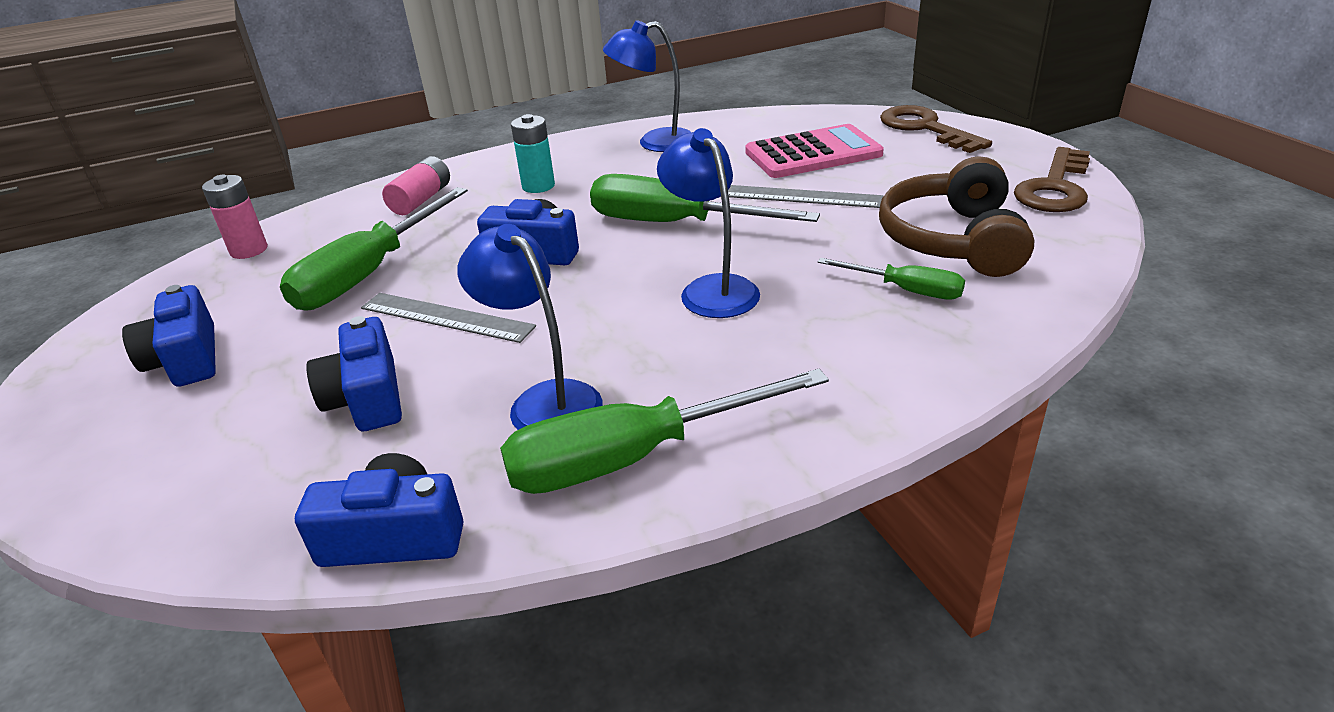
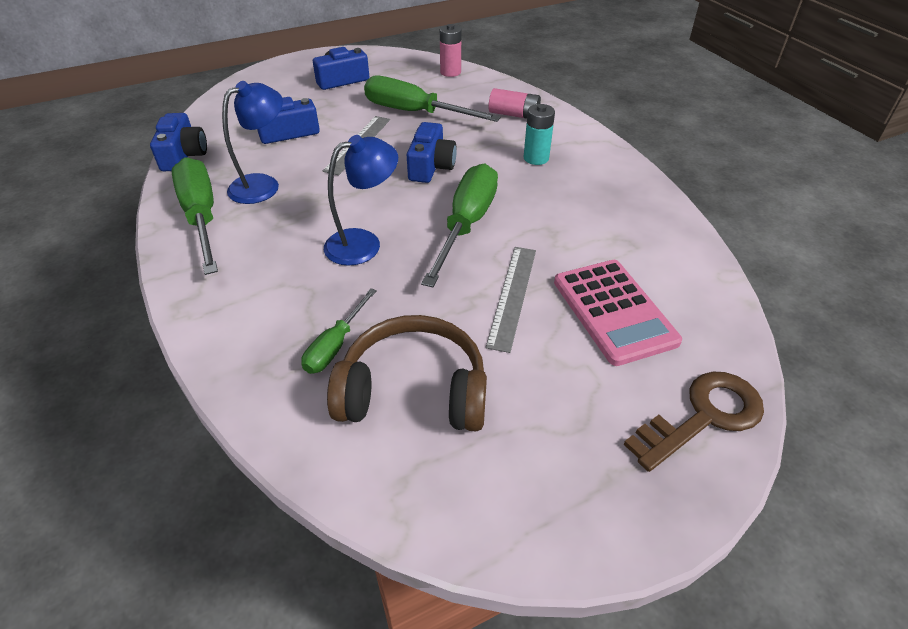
camera: 85 degrees right, 10 degrees up
(655, 143) = (629, 210): blue lamp -> none
(1054, 187) = (529, 512): brown key -> none

